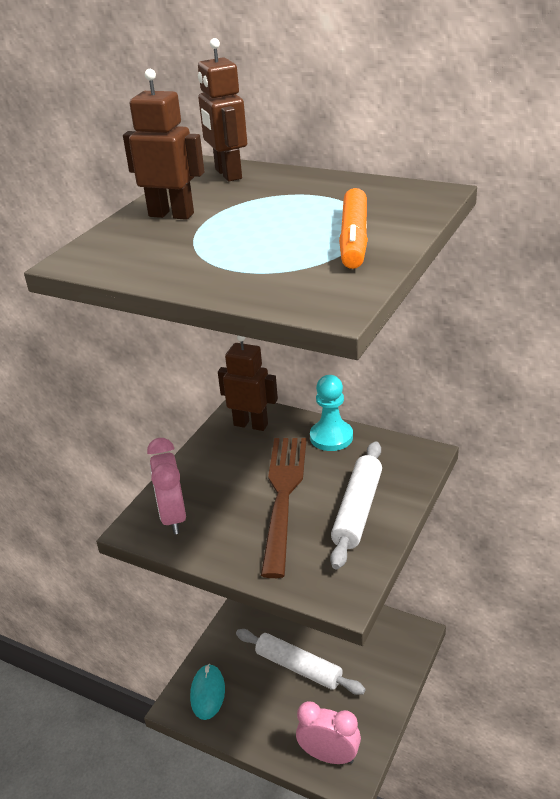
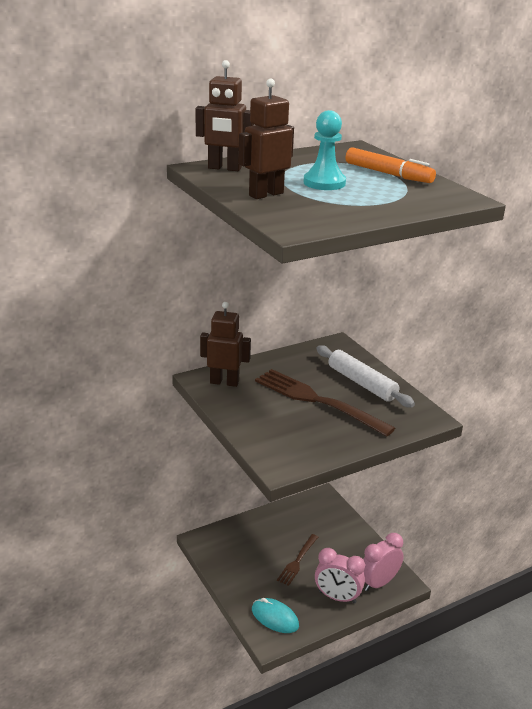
camera: 60 degrees left, 5 degrees down
(173, 517) = (286, 448): pink clock -> pink clock (337, 597)
(251, 424) = (224, 382): brown robot -> brown robot turned 45 degrees clockwise
(298, 667) = (297, 561): white rolling pin -> brown fork
(331, 437) = (280, 362): turquoise pawn -> turquoise pawn (324, 183)

